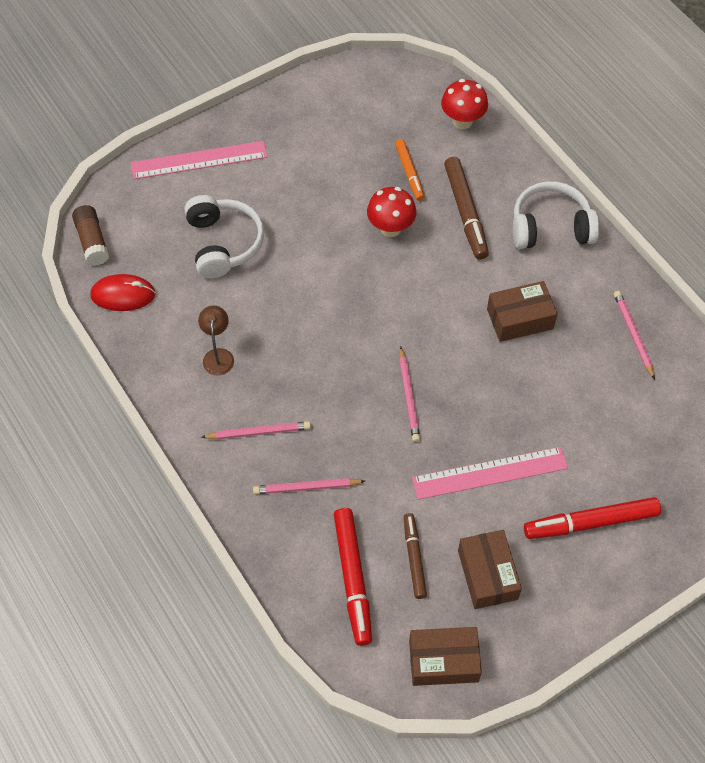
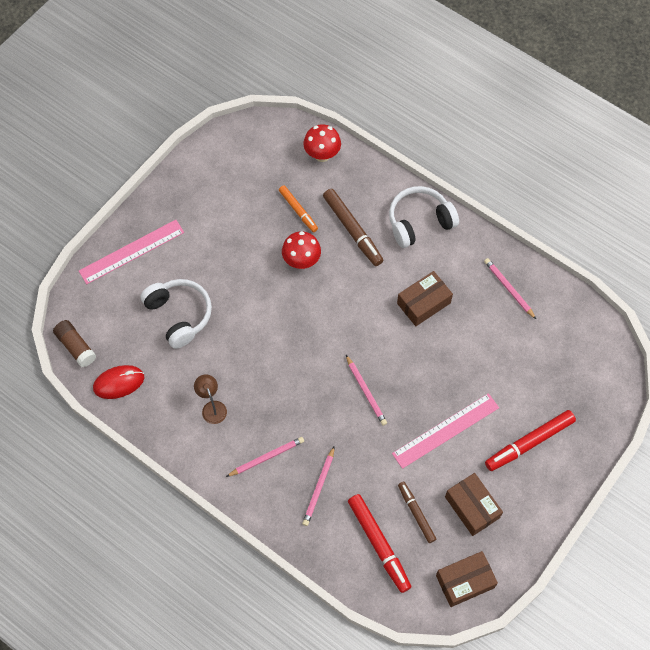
camera: 20 degrees left, 5 degrees up
(306, 487) = (319, 487): pink pencil -> pink pencil turned 45 degrees counterclockwise

